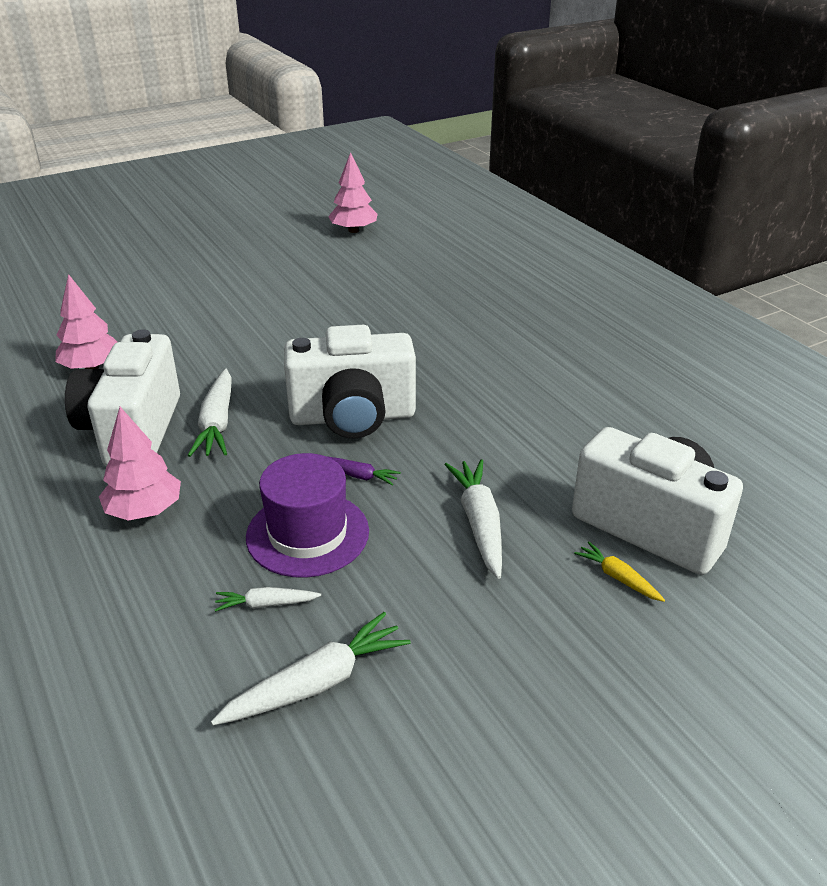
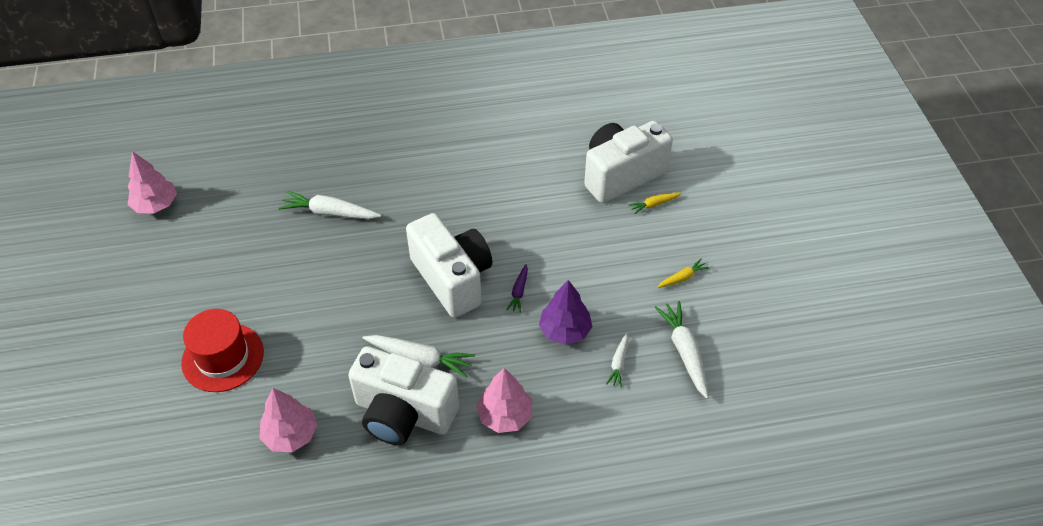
camera: 70 degrees left, 15 degrees up
(181, 307) = (223, 357): none -> red hat
(307, 534) = (565, 331): purple hat -> purple tree
(353, 417) = (452, 278): white camera -> white camera turned 45 degrees counterclockwise
(358, 475) = (519, 291): purple carrot -> purple carrot turned 150 degrees clockwise
(478, 647) = (682, 278): none -> yellow carrot
(479, 523) = (589, 247): white carrot -> white carrot (330, 213)

